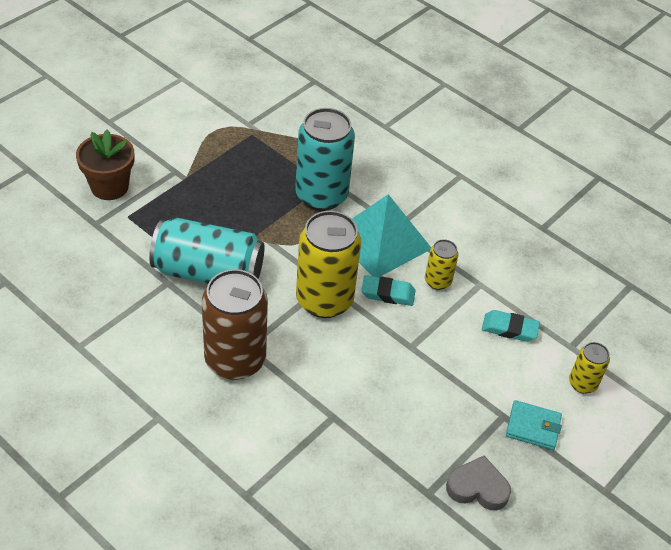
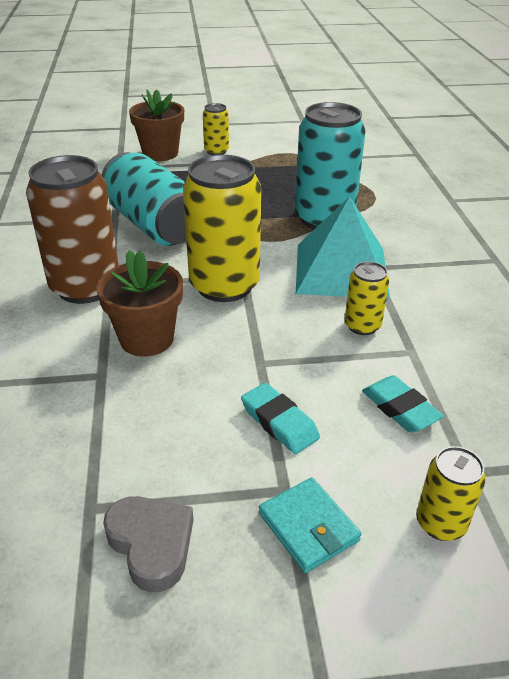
camera: 45 degrees right, 10 degrees down
(155, 158) = (216, 151): none -> yellow can
(328, 373) = (147, 339): none -> brown flower pot
(387, 293) = (294, 310): turquoise eraser -> turquoise eraser (279, 422)

